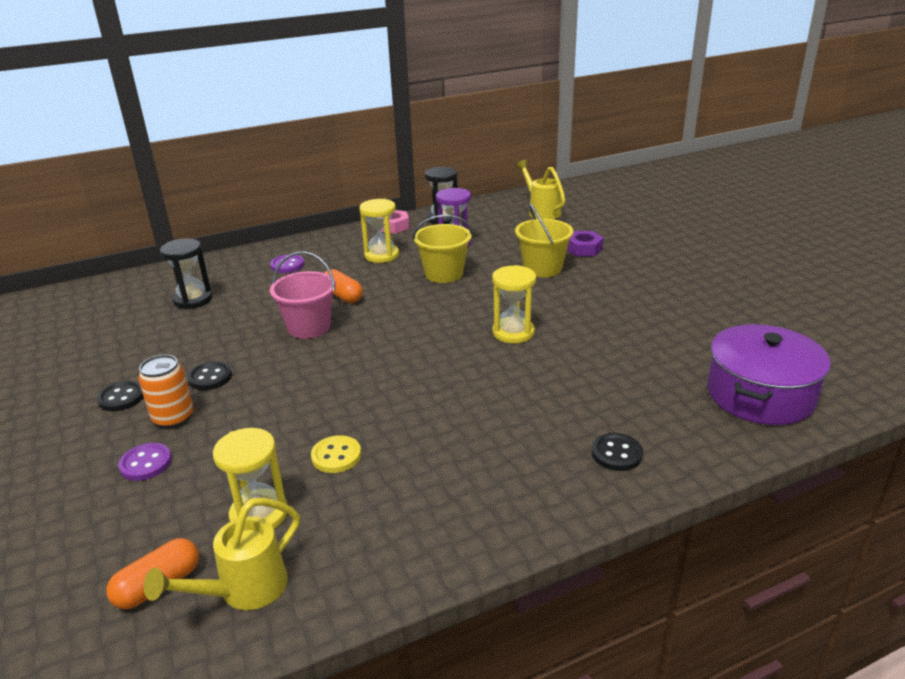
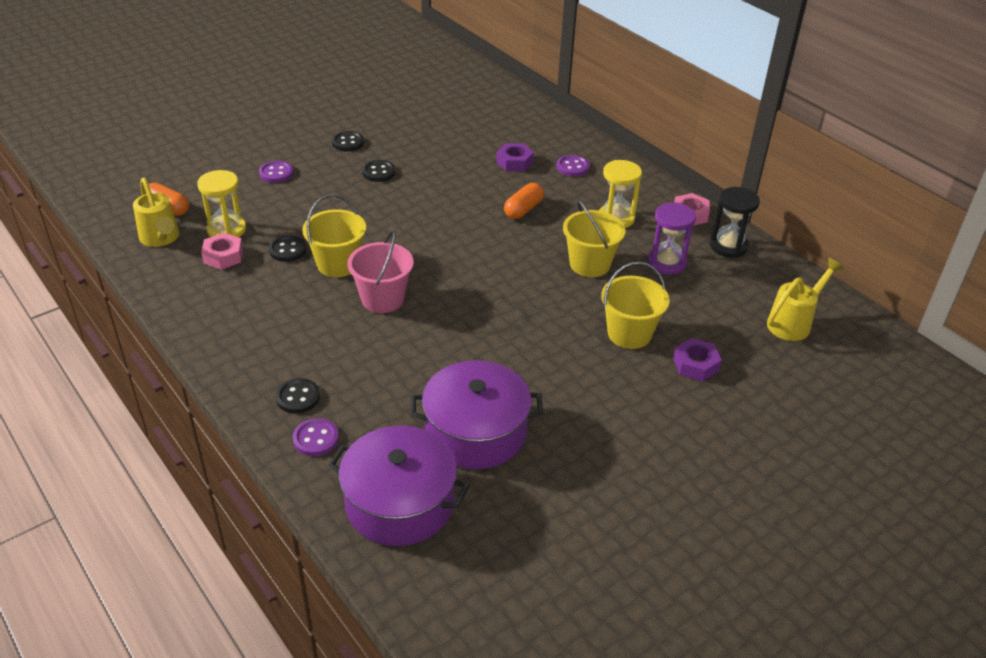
camera: 75 degrees right, 10 degrees up
(173, 418) = (326, 170): orange can -> none
(193, 299) = (493, 134): black hourglass -> none
(243, 591) = (161, 239): yellow watering can -> yellow watering can turned 150 degrees counterclockwise
(256, 293) = (514, 162): none -> purple nut
(309, 327) = (463, 202): pink bucket -> pink bucket (382, 299)
(322, 517) = (223, 256): none -> pink nut
(336, 456) = (288, 250): yellow button -> black button
(383, 416) = (338, 264): none -> yellow bucket
(513, 332) = (482, 323): yellow hourglass -> none
(664, 348) = (476, 432): none -> purple pot
(681, 443) = (316, 439): none -> purple button

